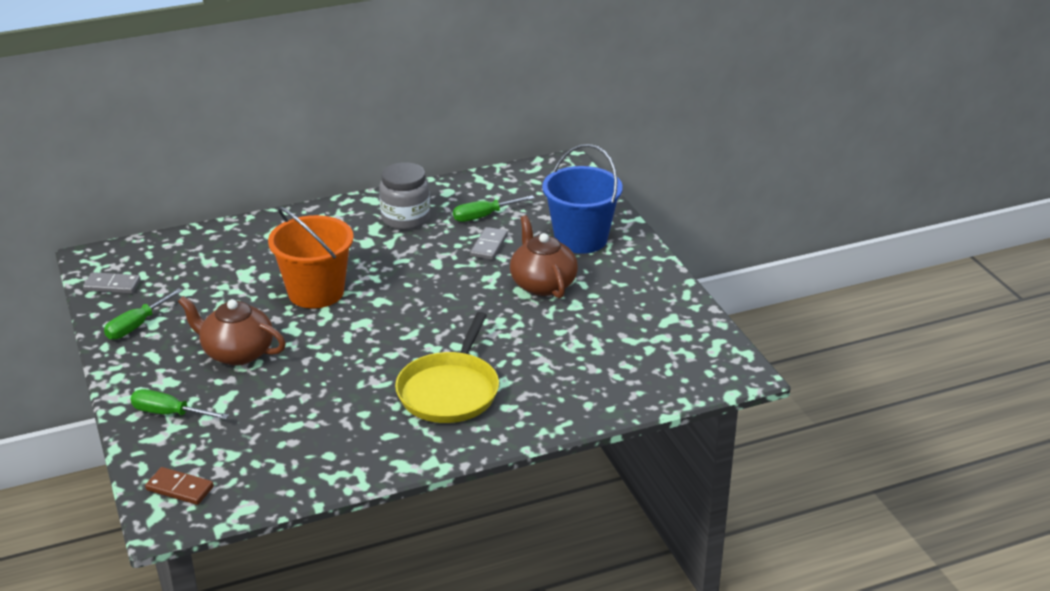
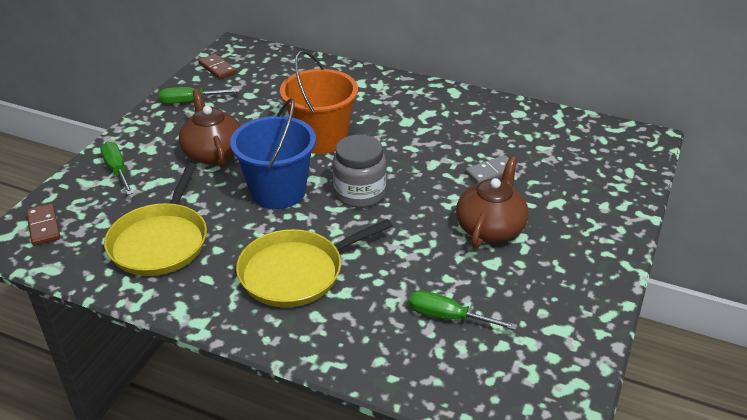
camera: 45 degrees right, 5 degrees up
(112, 285) = (217, 68): grey domino -> brown domino
(307, 436) = (161, 241): none -> yellow pan
(405, 218) = (458, 118): grey jar -> grey jar (359, 193)
(484, 216) = (521, 146): green screwdriver -> green screwdriver (448, 317)
(581, 239) = (576, 208): blue bucket -> blue bucket (278, 192)

